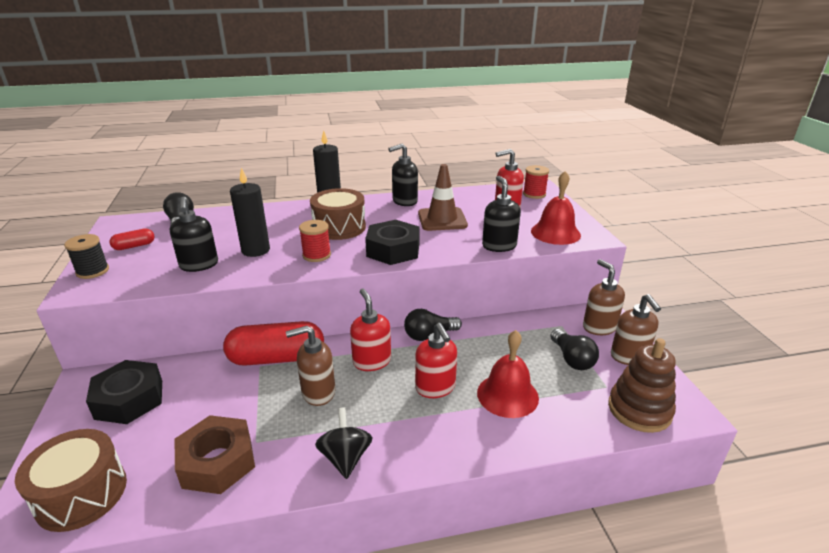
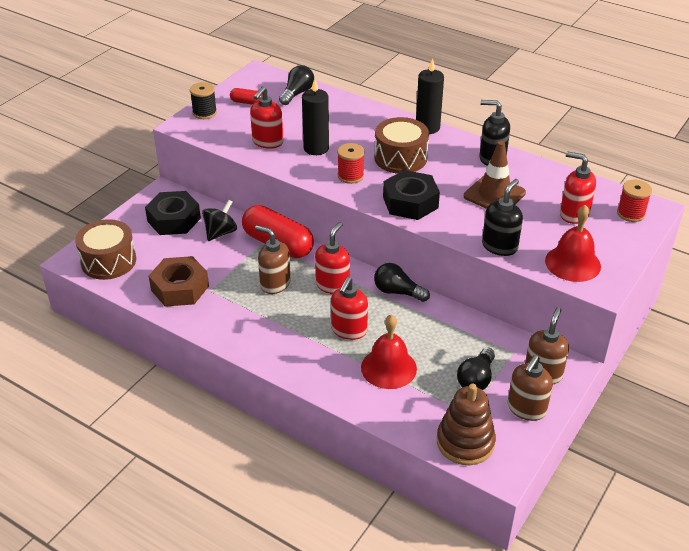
camera: 45 degrees right, 10 degrees up
(199, 265) = (267, 142): black soap dispenser -> red soap dispenser
(345, 458) = (243, 333): black spinning top -> black spinning top (220, 233)

